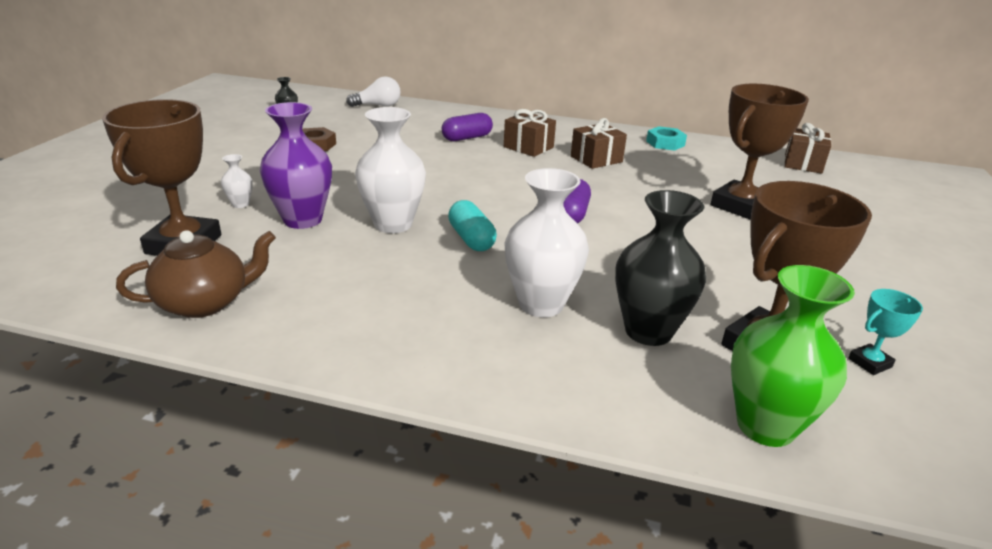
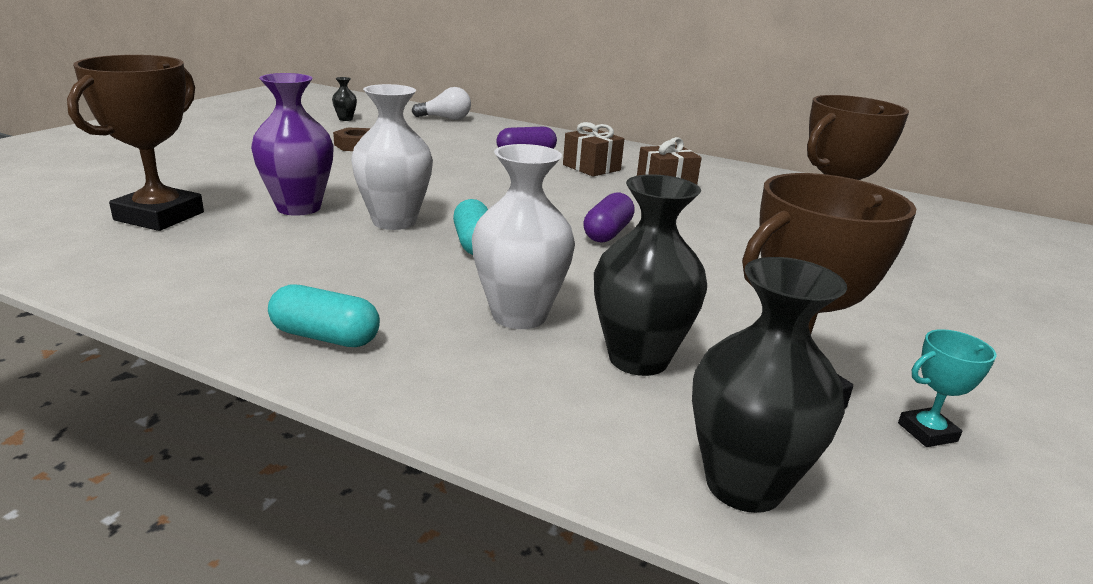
camera: 10 degrees right, 5 degrees down
(205, 302) = (143, 270): brown teapot -> none
(240, 204) = (243, 188): white vase -> none
(399, 346) = (325, 336): none -> turquoise capsule
(665, 143) = (757, 178): turquoise nut -> none
(765, 426) = (744, 485): green vase -> black vase
(803, 163) = (925, 212): brown gift -> none

